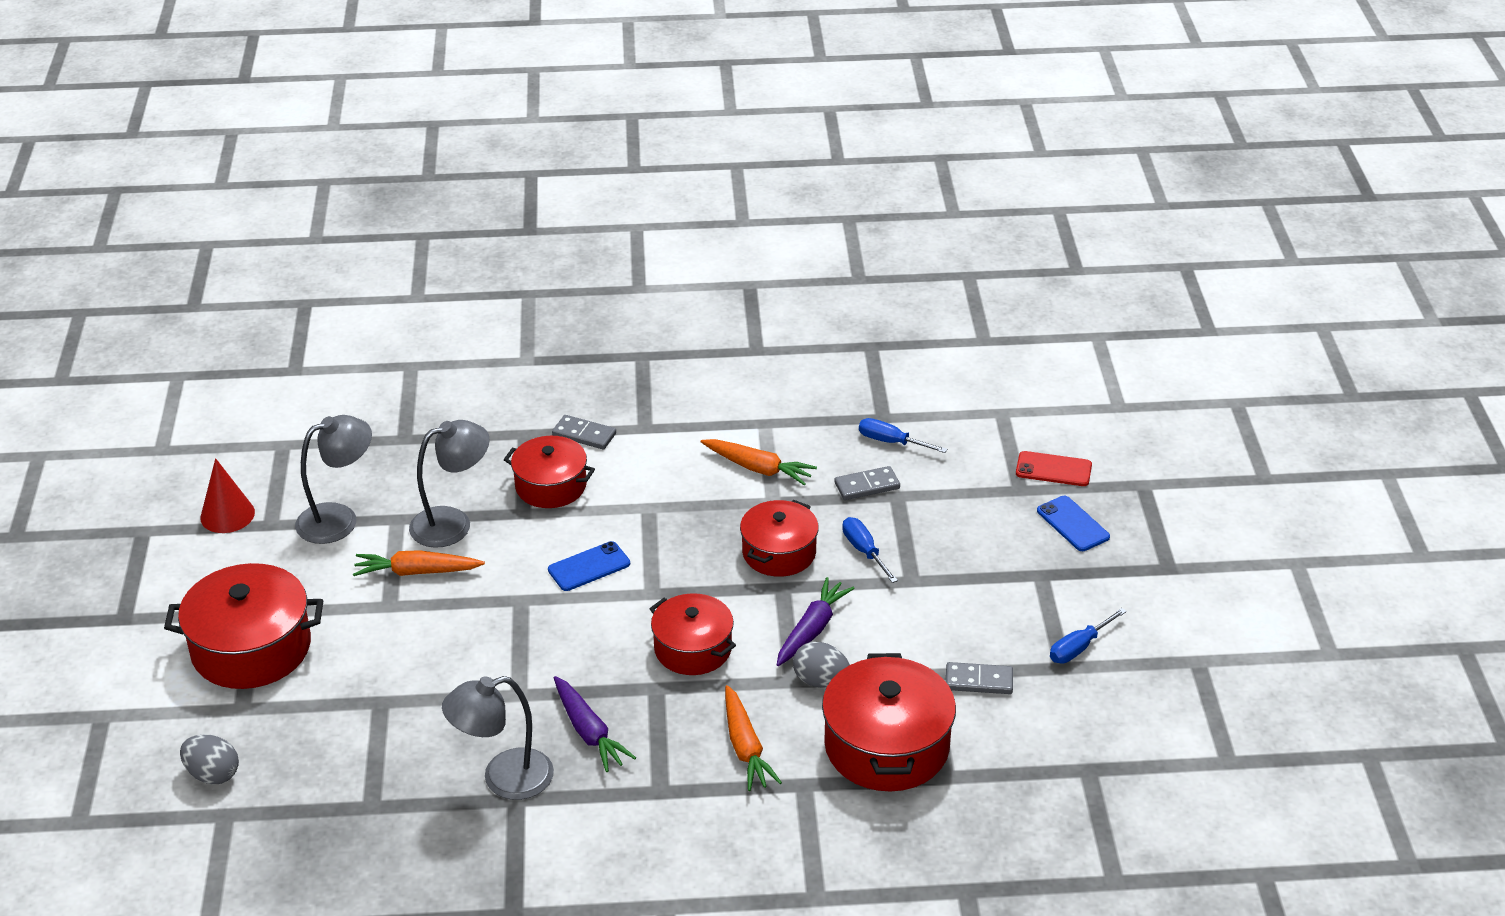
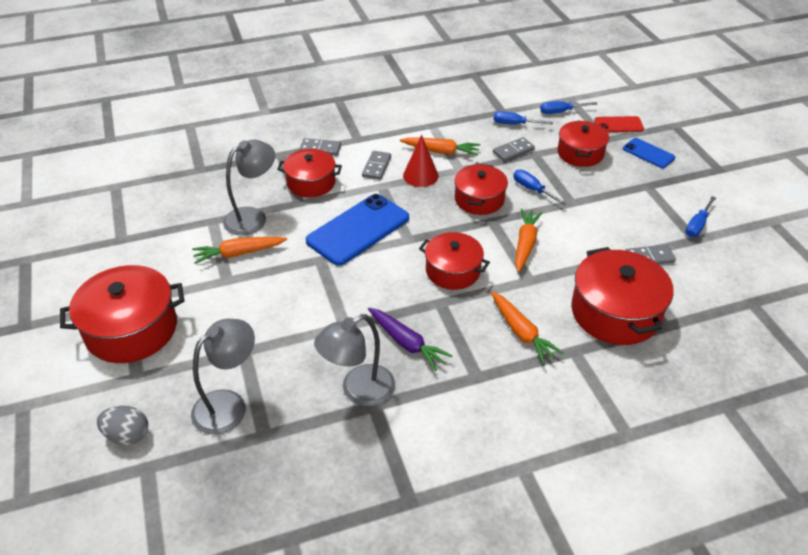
camera: 15 degrees left, 5 degrees up
(227, 515) = (87, 238): red cone -> red cone (420, 175)
(339, 519) = (171, 227): grey lamp -> grey lamp (229, 405)
(589, 567) = (358, 229): blue phone -> blue phone, size x1.89
(653, 477) = (376, 167): none -> grey domino
(812, 629) = (525, 244): purple carrot -> orange carrot
(820, 681) = (548, 276): grey egg -> none
(967, 506) = (580, 153): none -> red pot
(974, 433) = (561, 112): none -> blue screwdriver

